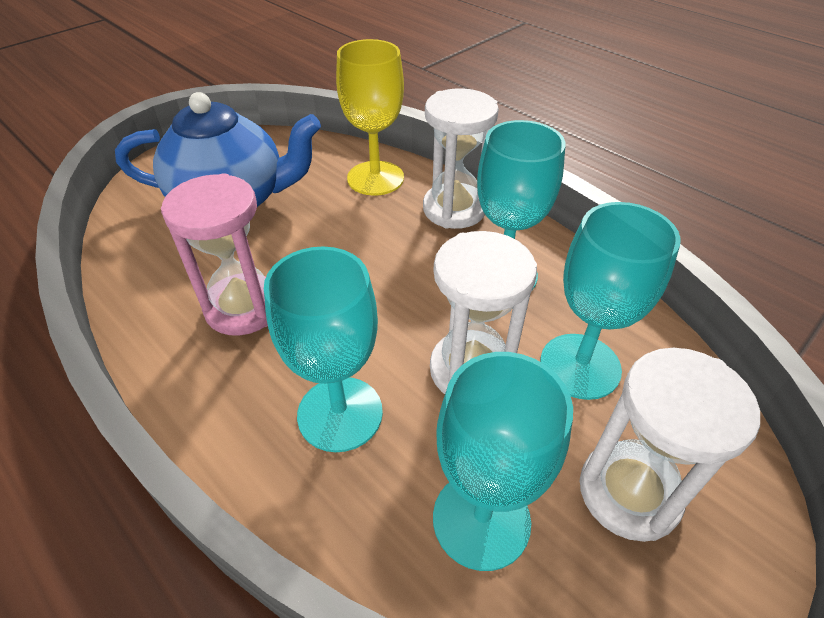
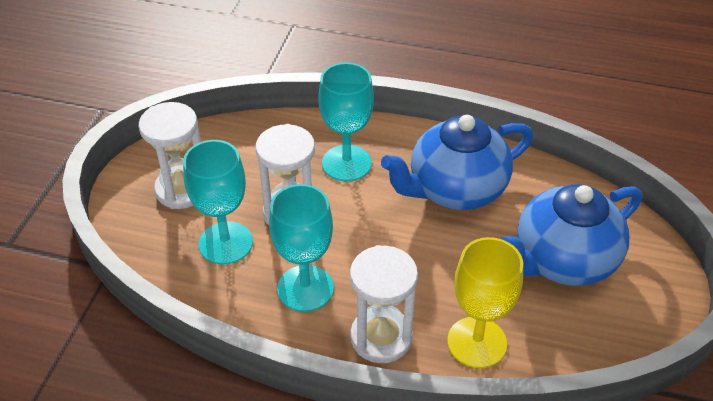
camera: 150 degrees right, 0 degrees up
(243, 307) = (455, 189): pink hourglass -> blue teapot
(481, 519) = (249, 152): turquoise goblet -> none

